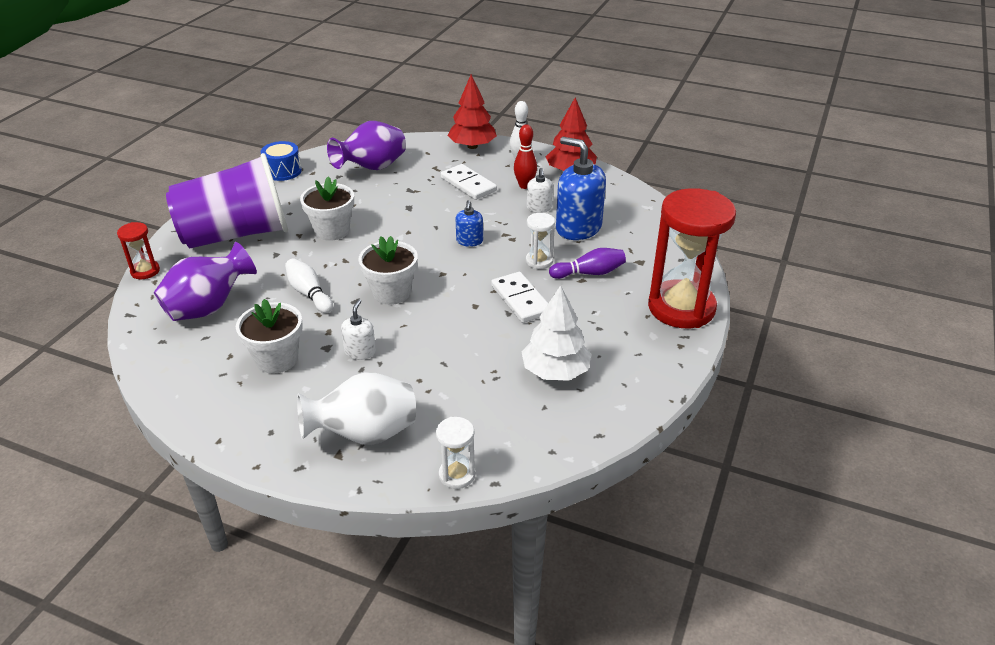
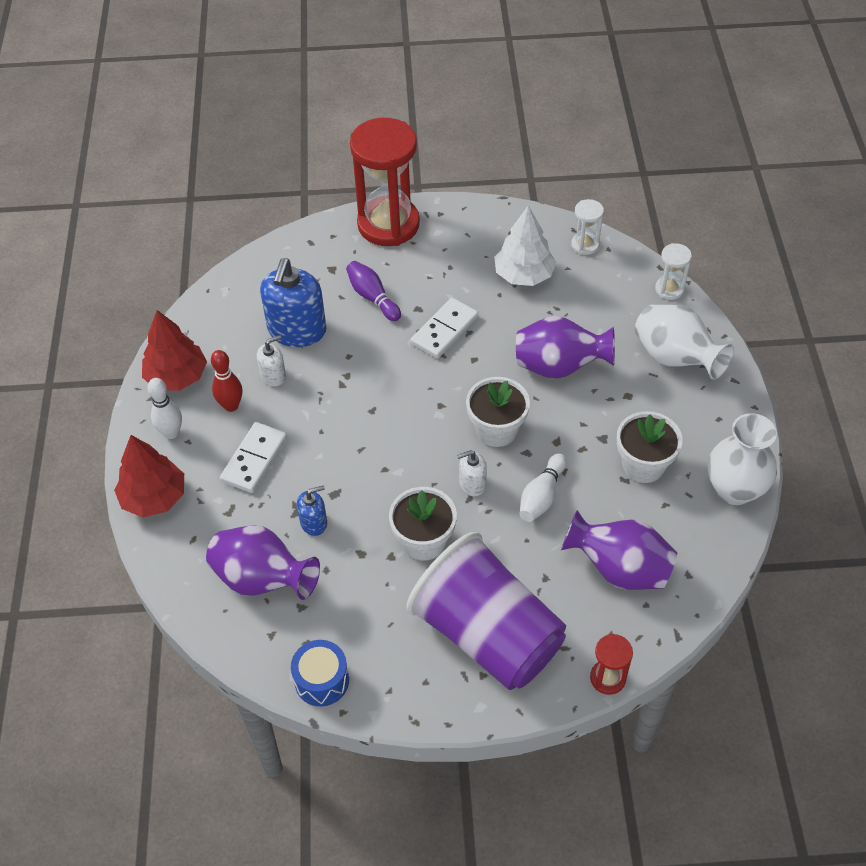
camera: 115 degrees left, 15 degrees up
(195, 404) = (734, 489): none -> white vase
(360, 352) = (591, 410): white soap dispenser -> white soap dispenser (472, 484)
(423, 351) = (559, 367): none -> purple vase
(469, 241) = (372, 408): blue soap dispenser -> blue soap dispenser (314, 523)
(539, 261) = (375, 339): white hourglass -> white hourglass (585, 245)

